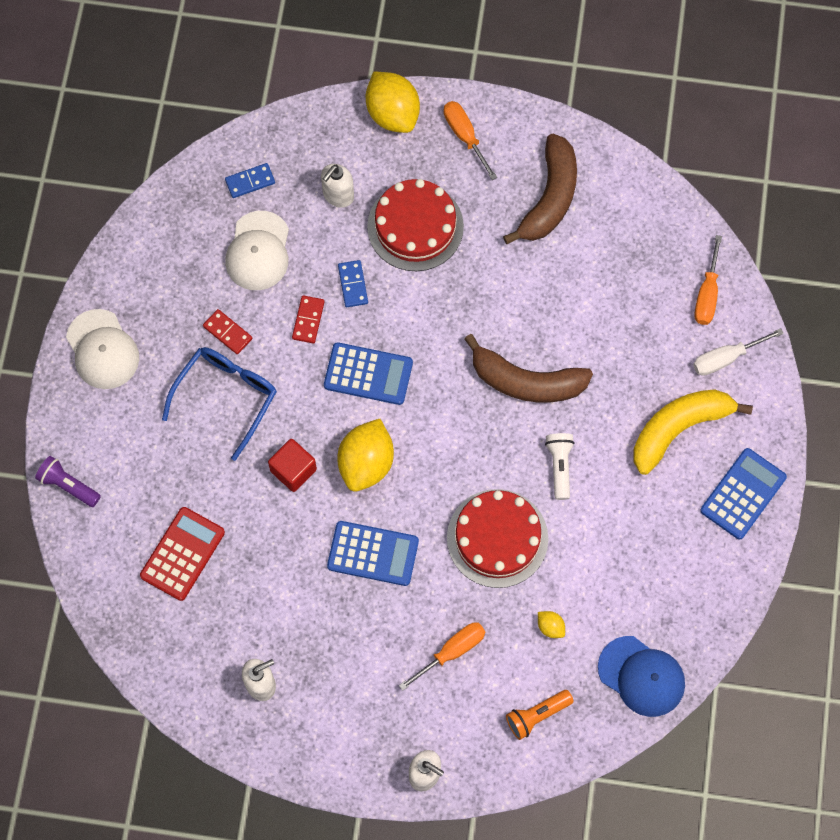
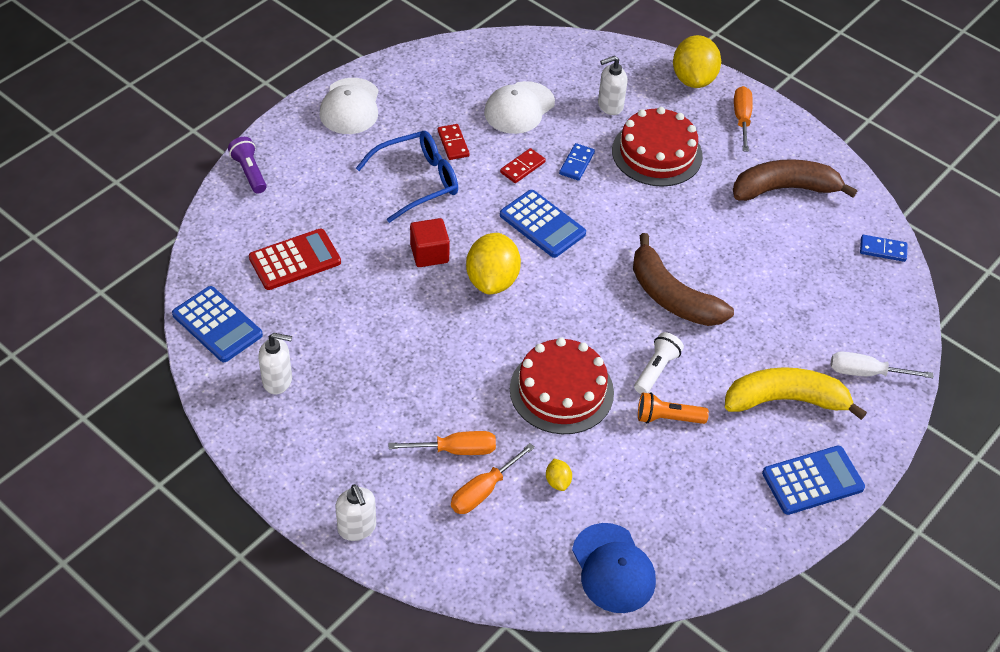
camera: 30 degrees right, 20 degrees down
(250, 182) = (548, 66): blue domino -> blue domino (883, 250)
(366, 463) = (492, 280): yellow lemon -> yellow lemon turned 45 degrees counterclockwise
(373, 553) = (446, 343): blue calculator -> blue calculator (217, 325)
(537, 715) = (493, 542): orange flashlight -> orange flashlight (667, 418)
(549, 198) = (784, 189): brown banana -> brown banana turned 150 degrees counterclockwise
(707, 294) = (879, 319): orange screwdriver -> orange screwdriver (483, 490)

